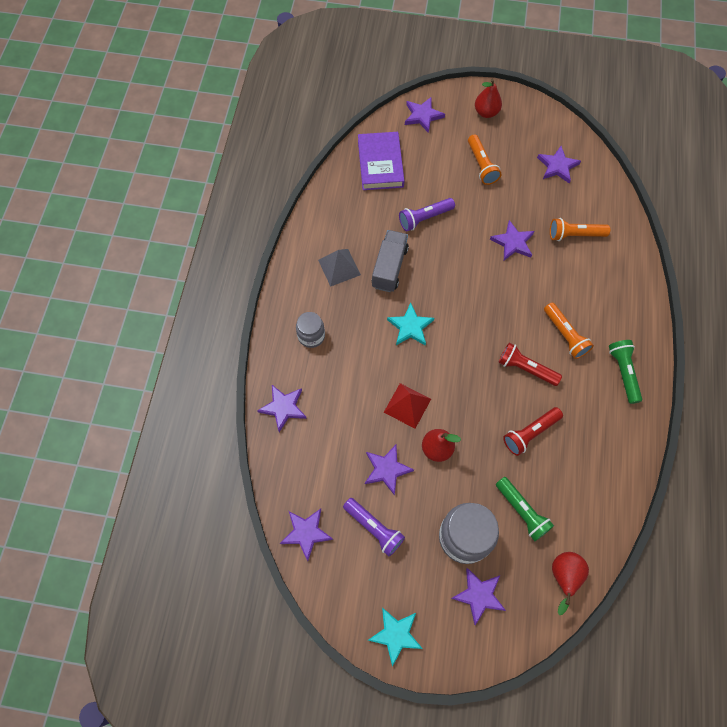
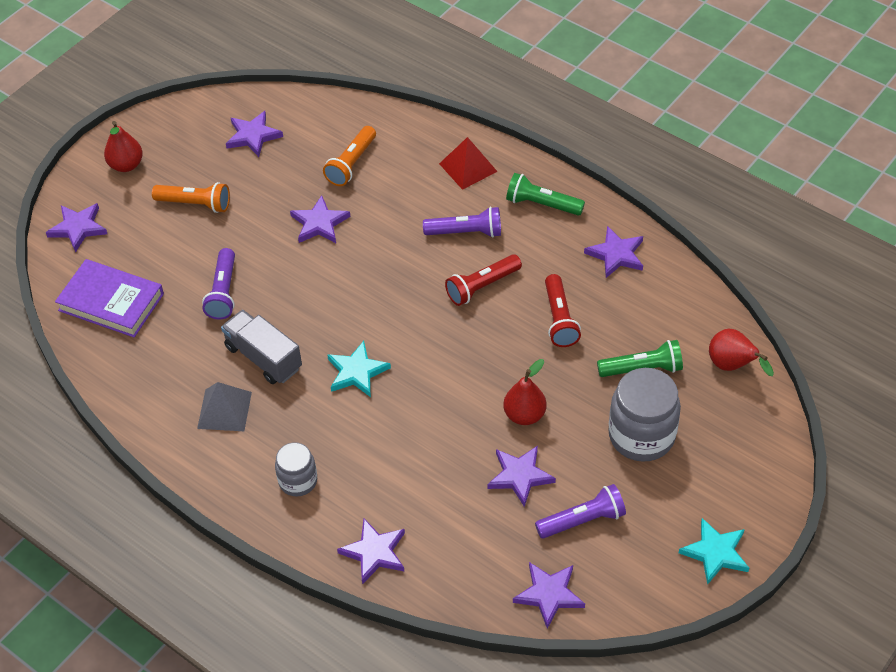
camera: 60 degrees left, 15 degrees down
(407, 405) = (454, 420): red pyramid -> red pyramid (468, 167)
(478, 595) = (712, 452): purple star -> purple star (616, 254)
(565, 335) = (466, 232): orange flashlight -> purple flashlight

